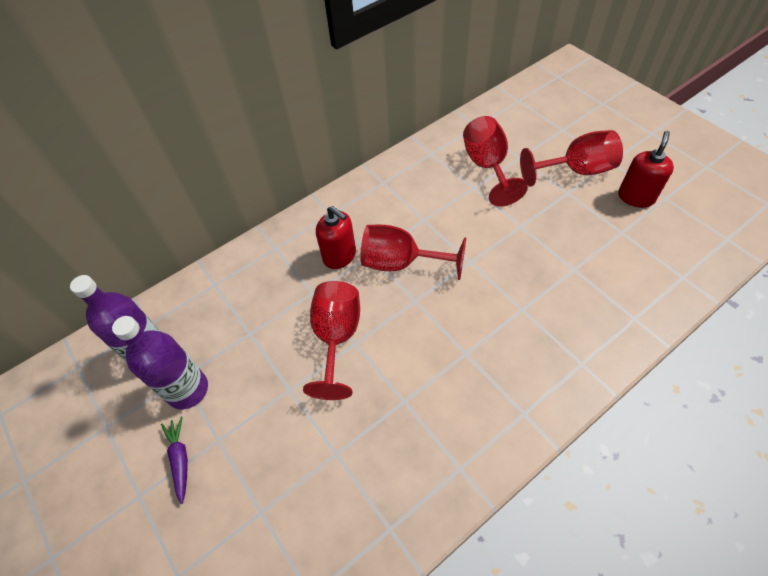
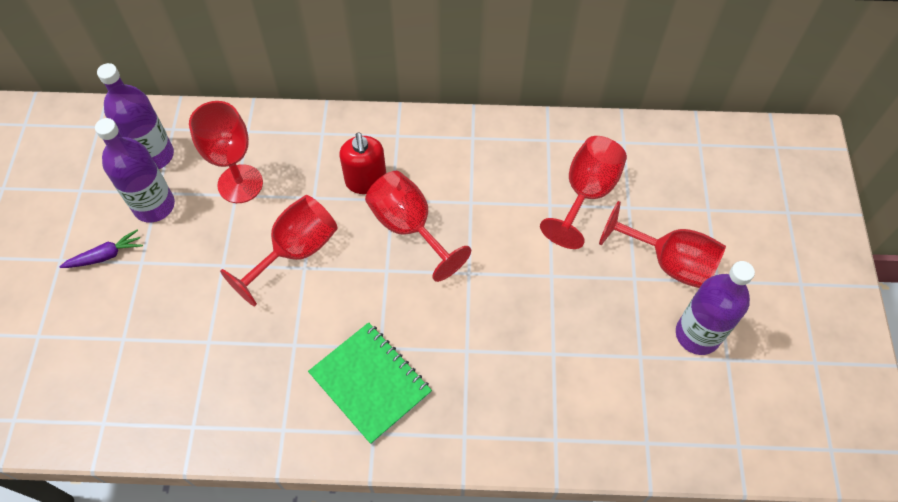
camera: 35 degrees right, 5 degrees up
(180, 459) = (106, 255): purple carrot -> purple carrot turned 45 degrees clockwise
(246, 323) = (240, 184): none -> red goblet
(485, 382) = (370, 383): none -> green notebook
(636, 197) = (697, 334): red soap dispenser -> purple bottle

